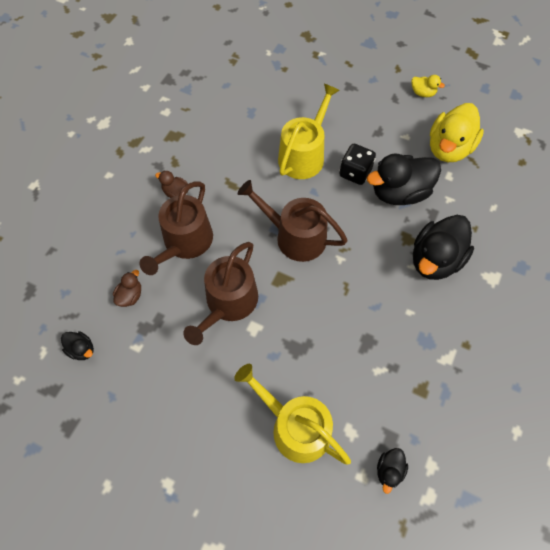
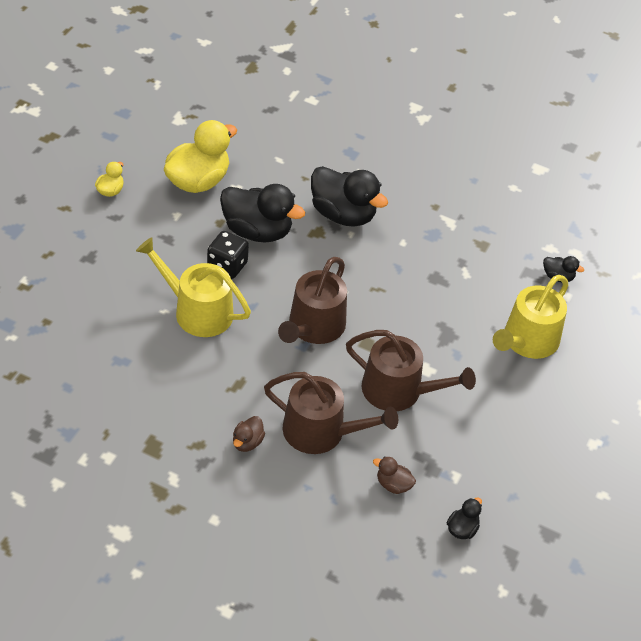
camera: 95 degrees left, 15 degrees down
(399, 193) = (257, 231): black duck -> black duck turned 45 degrees counterclockwise
(448, 148) = (198, 181): yellow duck -> yellow duck turned 75 degrees counterclockwise

